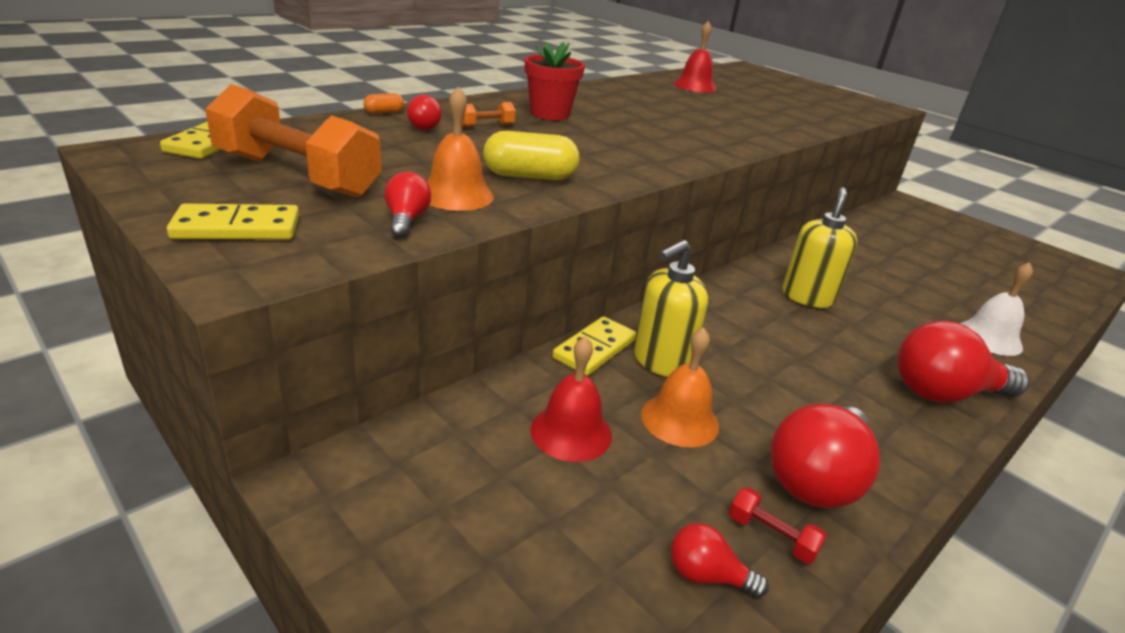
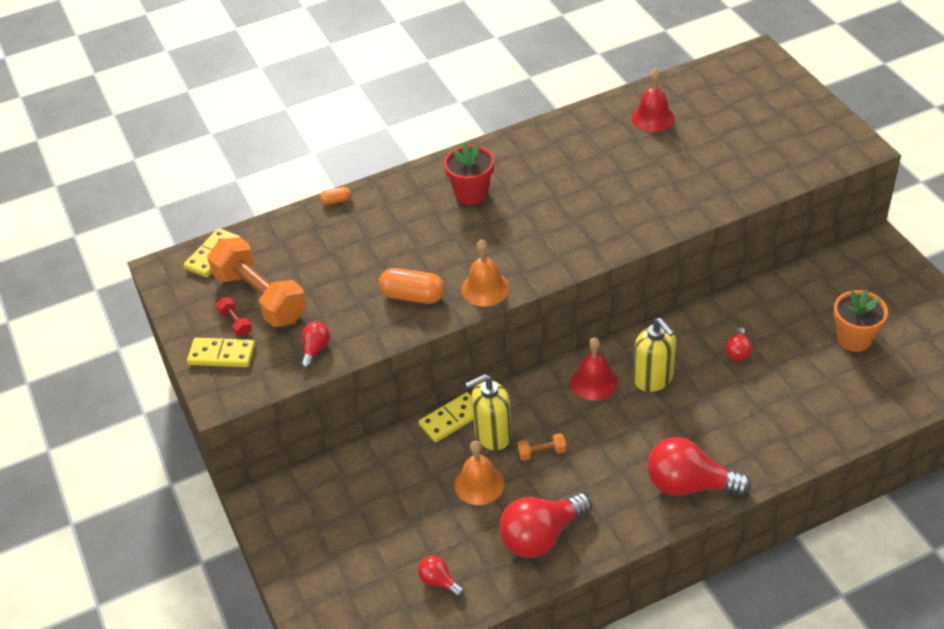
camera: 25 degrees right, 15 degrees up
(425, 127) = (361, 223): red light bulb -> red light bulb (738, 352)
(456, 195) = (354, 320): orange bell -> orange bell (485, 288)
(486, 126) = (409, 218): orange dumbbell -> orange dumbbell (542, 452)
(529, 176) = (413, 296): yellow capsule -> orange capsule
(571, 432) = (406, 485): red bell -> red bell (594, 382)
(771, 536) = (488, 567): red dumbbell -> red dumbbell (235, 323)
(807, 297) = (653, 378): yellow soap dispenser -> yellow soap dispenser turned 105 degrees clockwise
(962, 260) = (854, 339): none -> orange flower pot
(989, 338) = (783, 436): white bell -> none

